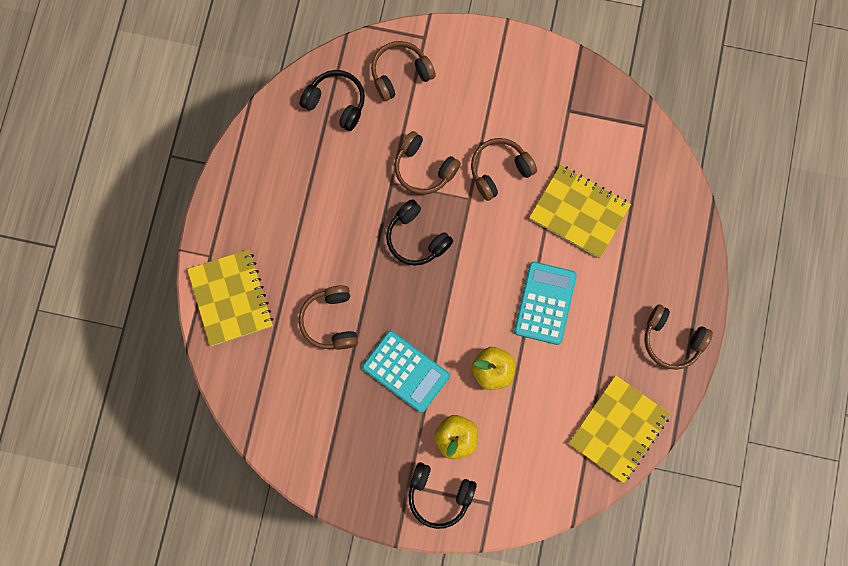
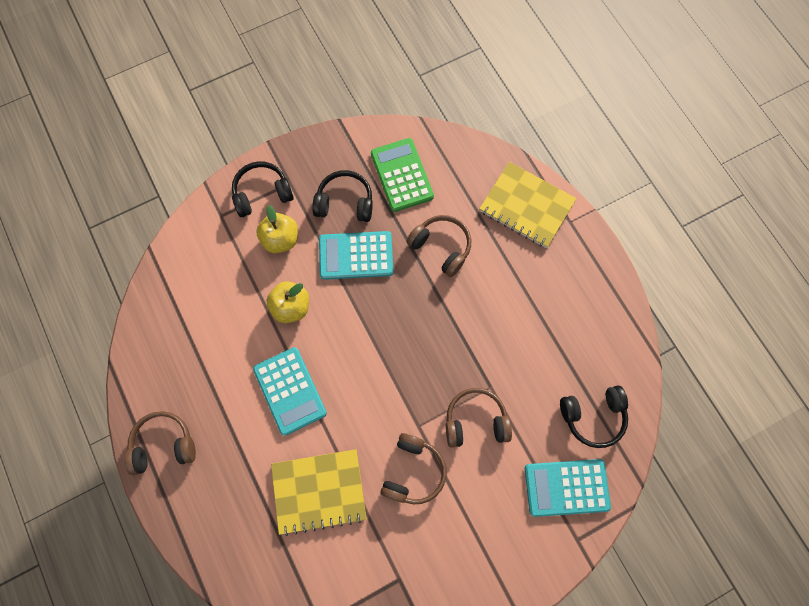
camera: 140 degrees right, 5 degrees down
(307, 412) = (401, 175): none -> green calculator
(400, 74) = (566, 487): brown headphones -> turquoise calculator
(416, 238) = (432, 359): black headphones -> black headphones (345, 202)
(618, 429) = (160, 340): yellow notebook -> none

